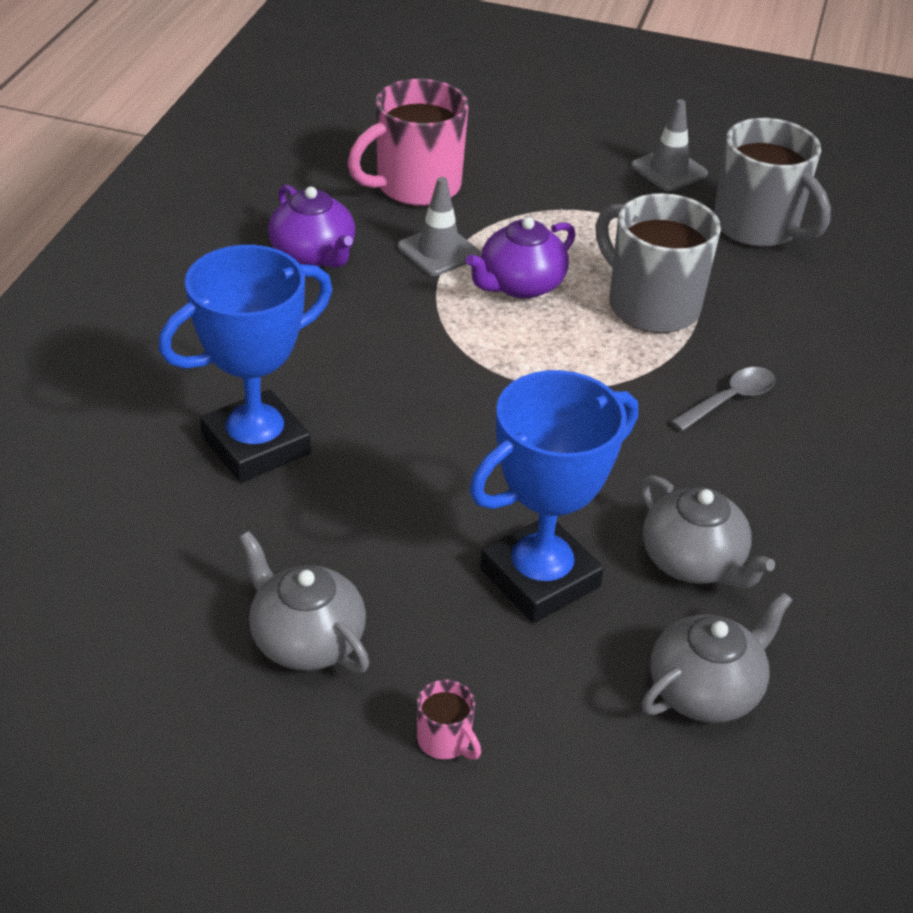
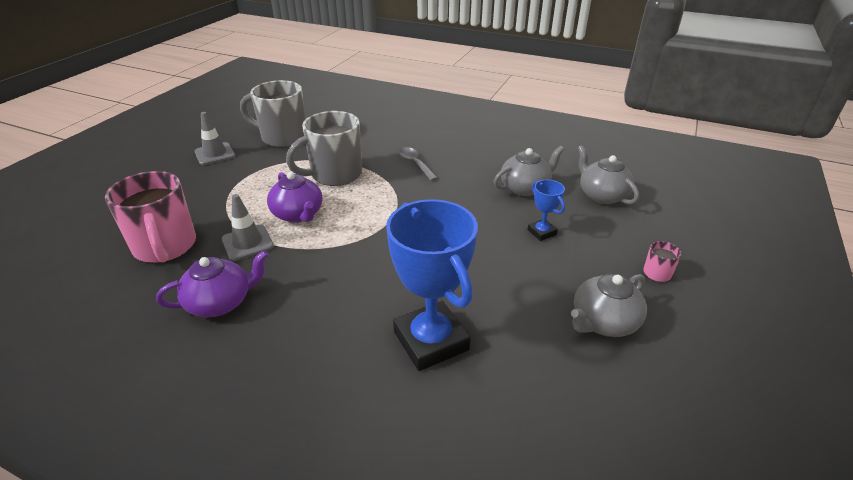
camera: 80 degrees left, 5 degrees down
(540, 578) = (541, 232): blue trophy -> blue trophy, size x0.47
(758, 227) = (283, 137): grey mug -> grey mug turned 135 degrees counterclockwise

